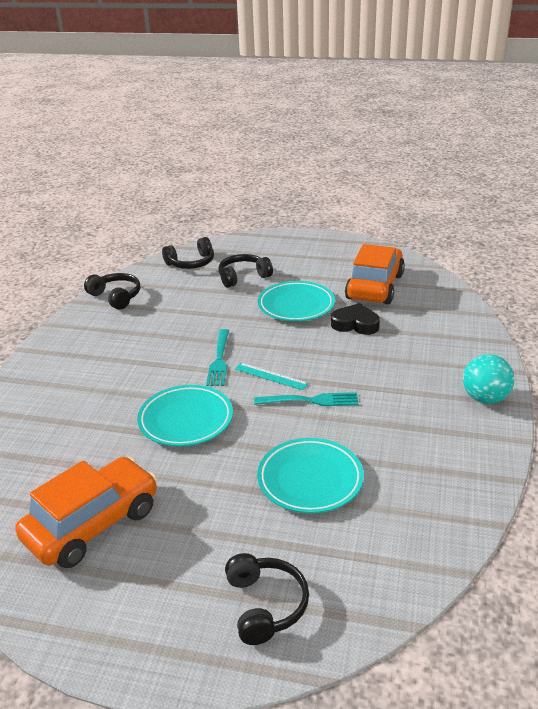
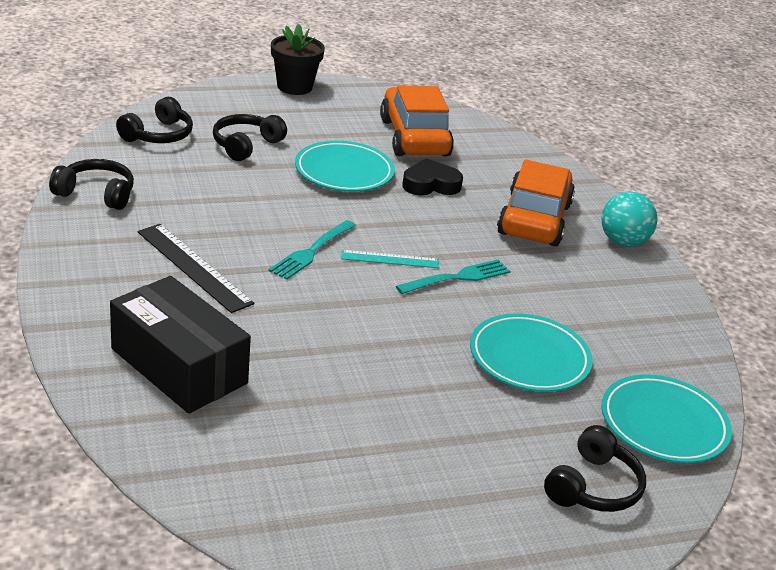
camera: 35 degrees left, 0 degrees up
(55, 423) = (179, 366): none -> black box
(93, 524) = (343, 463): orange car -> orange car (534, 219)
(129, 356) = (194, 267): none -> black ruler
(186, 420) = (339, 327): turquoise plate -> turquoise plate (663, 424)
(219, 359) = (312, 251): turquoise fork -> turquoise fork turned 60 degrees clockwise
(265, 605) = (593, 487): black headphones -> black headphones turned 75 degrees clockwise
(316, 239) = (294, 87): none -> black flower pot

